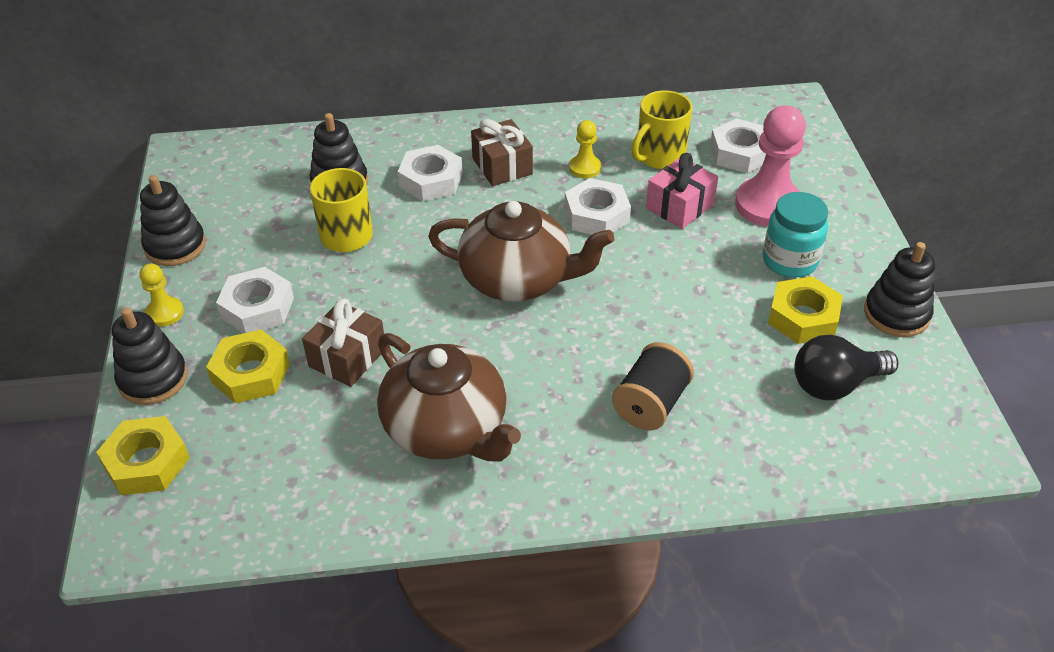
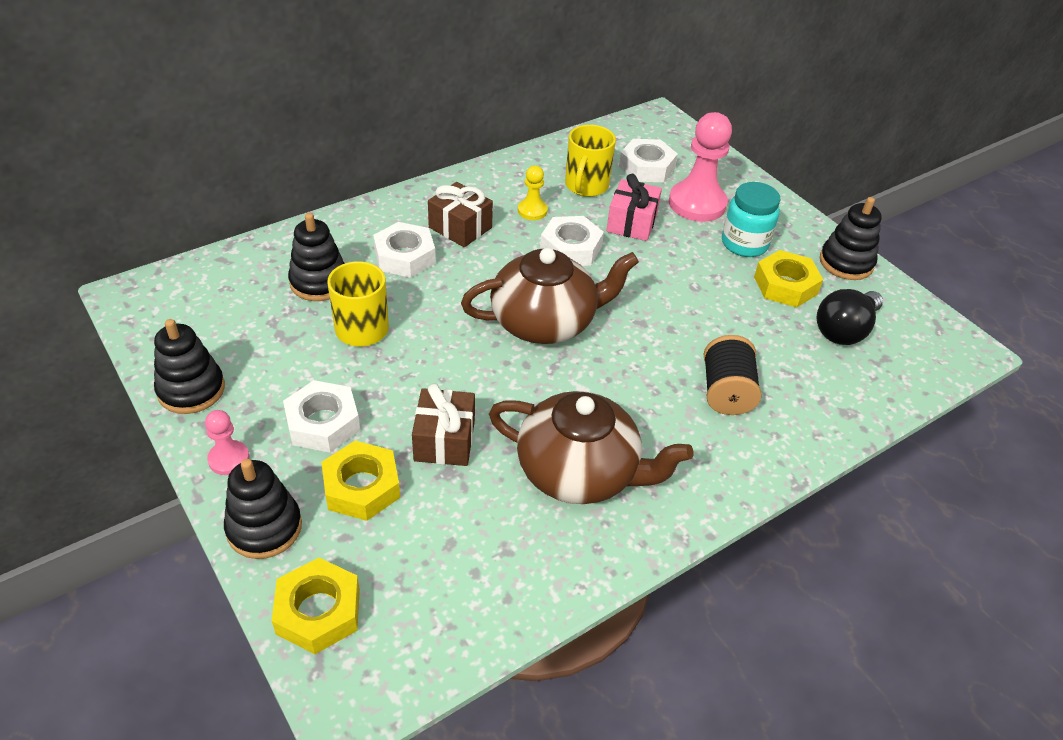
camera: 30 degrees left, 0 degrees up
(165, 313) = (229, 459): yellow pawn -> pink pawn

